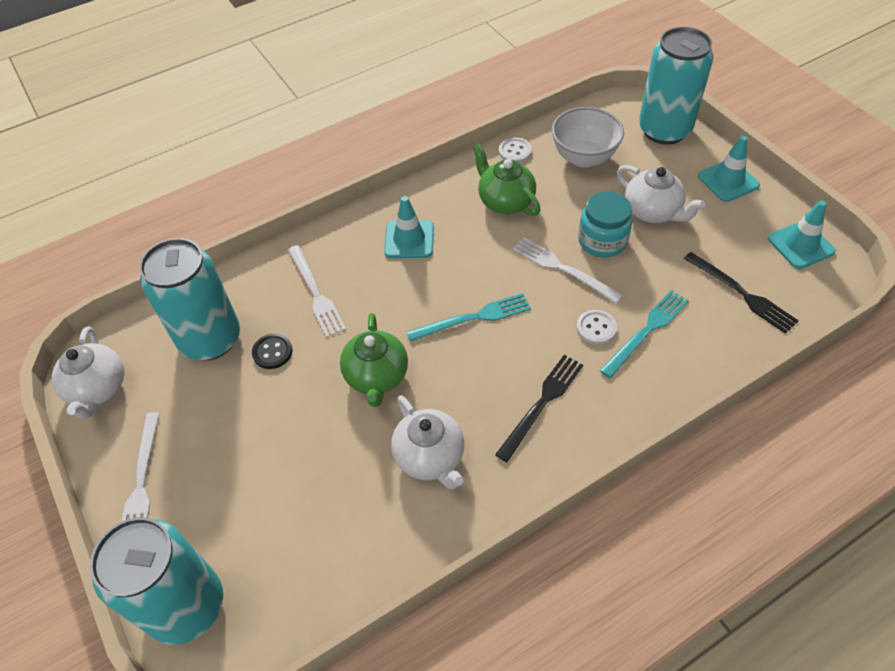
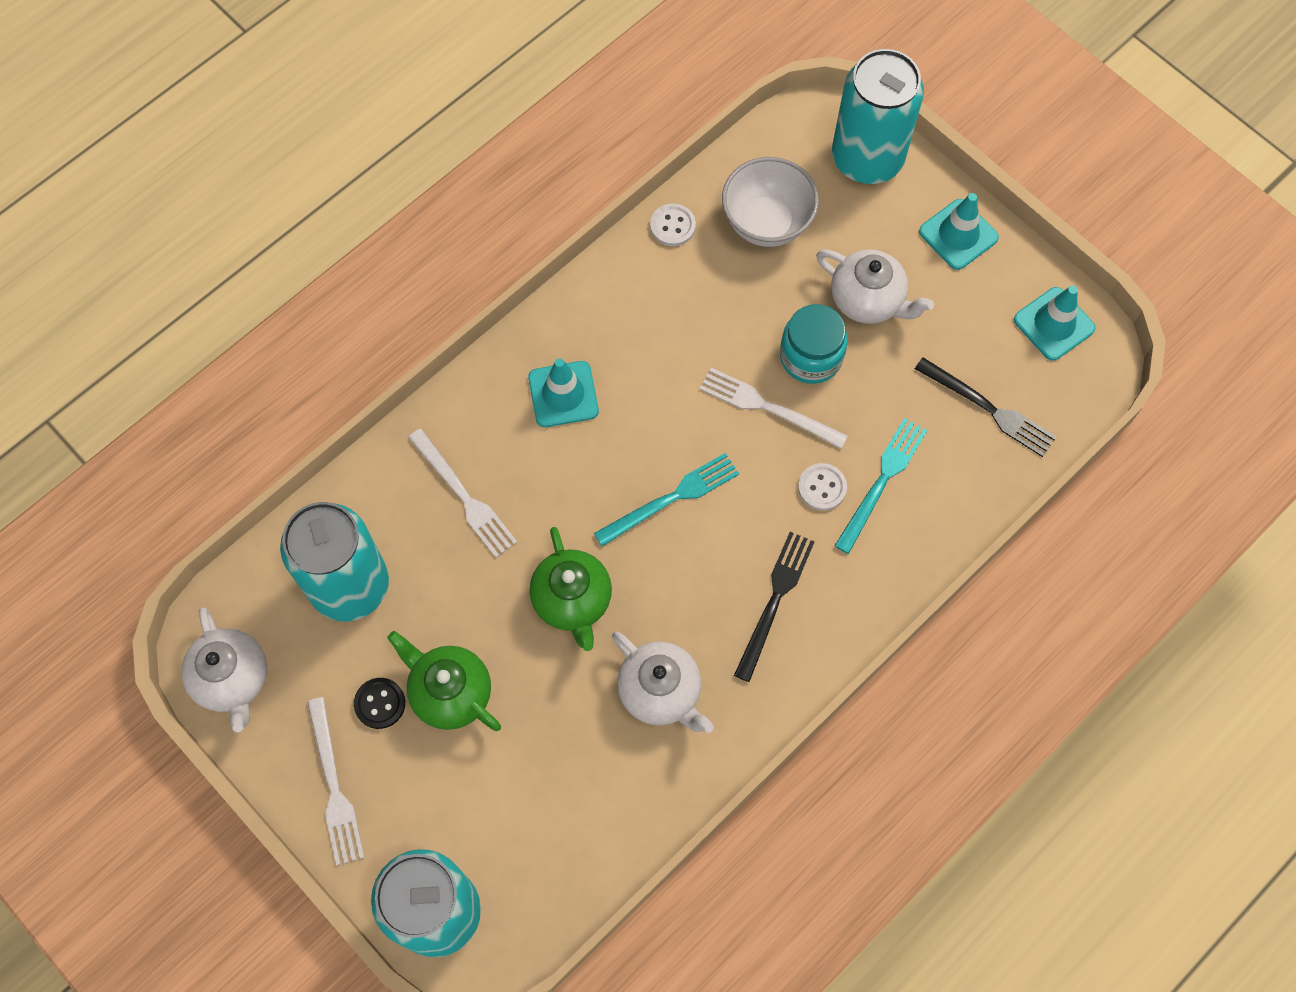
camera: 15 degrees left, 15 degrees up
(272, 352) = (434, 590): black button -> black button (380, 703)
(505, 201) = (676, 313): green teapot -> green teapot (450, 692)

